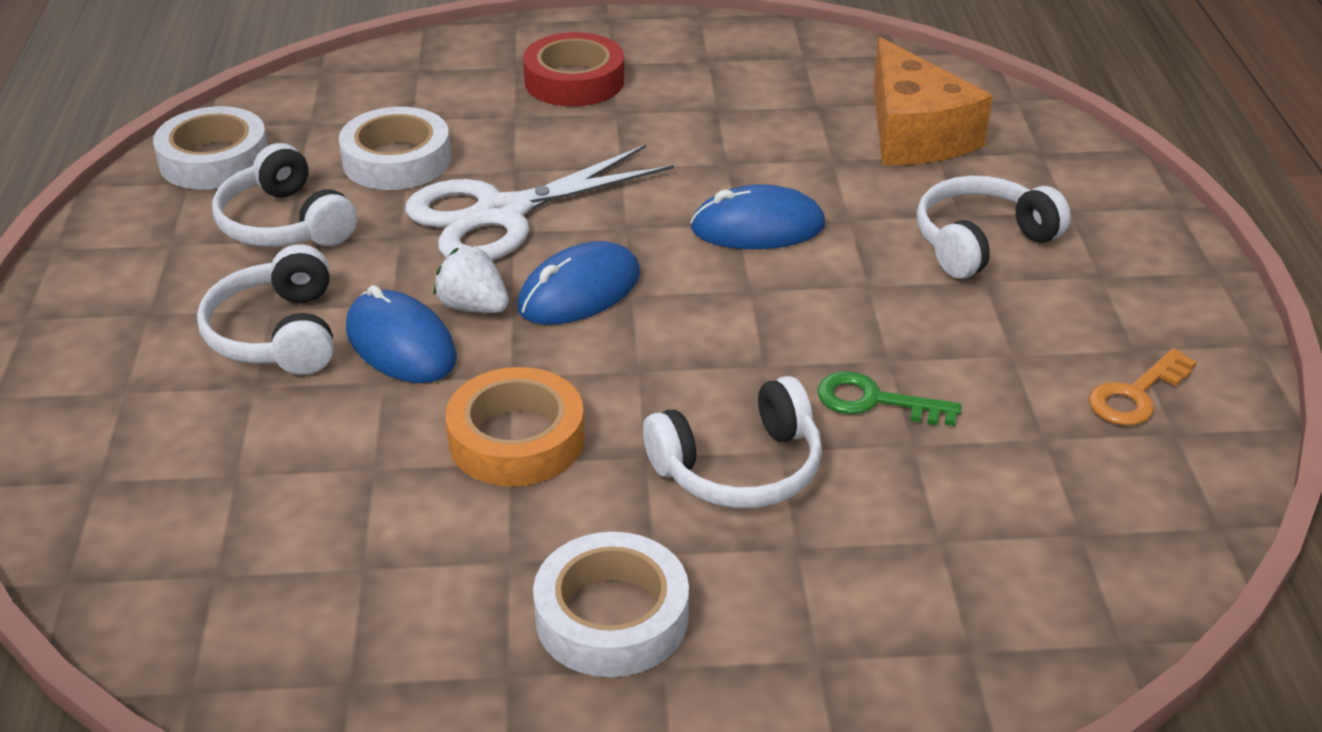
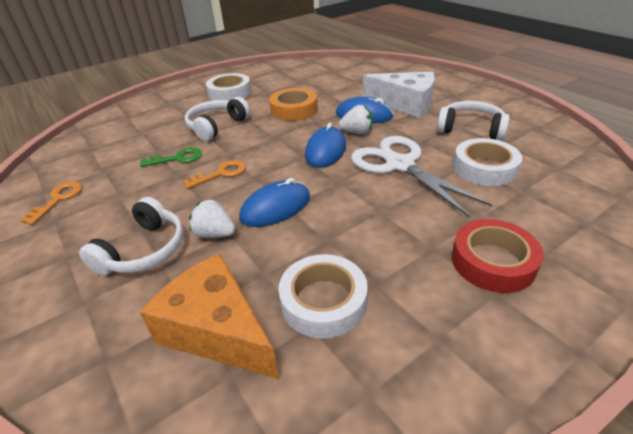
camera: 150 degrees right, 0 degrees up
(214, 160) = (550, 137): white tape -> white tape (323, 301)
(277, 334) = (405, 104): white headphones -> white cheese
(501, 214) = (399, 165): white scissors -> white scissors turned 60 degrees counterclockwise
(806, 324) = (221, 174): none -> orange key
(870, 225) = (215, 234): none -> white strawberry

